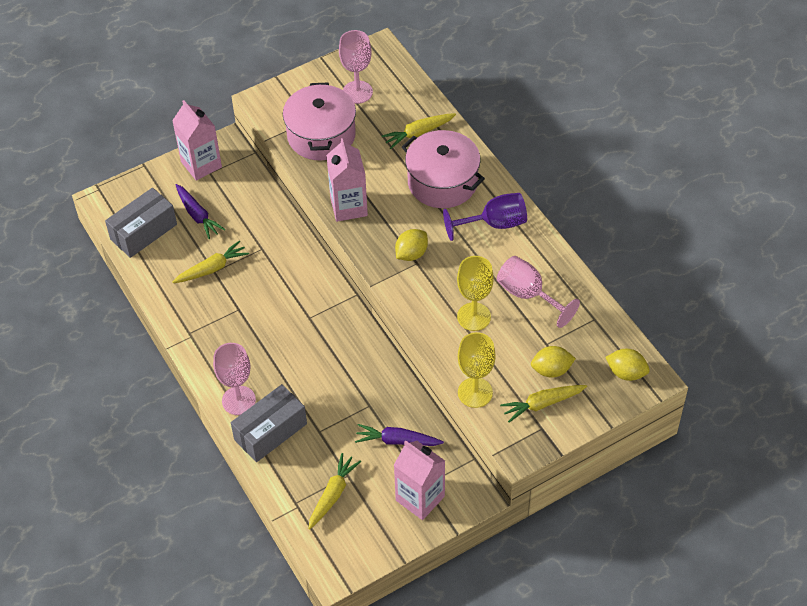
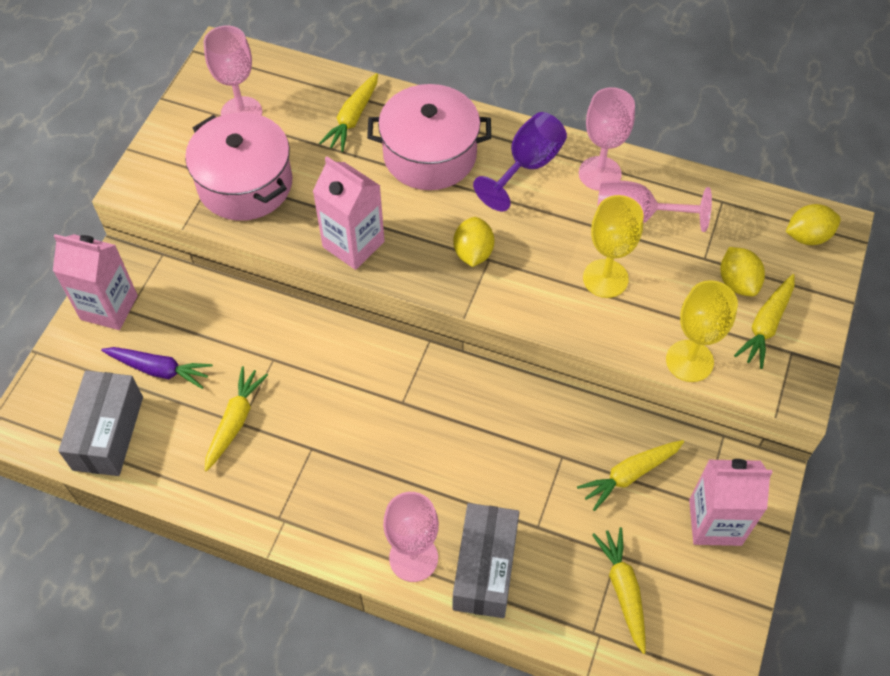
camera: 40 degrees left, 5 degrees up
(397, 441) = (629, 475): purple carrot -> yellow carrot
(534, 255) = (599, 173): none -> pink goblet
(551, 370) = (737, 282): yellow lemon -> yellow lemon turned 60 degrees counterclockwise

